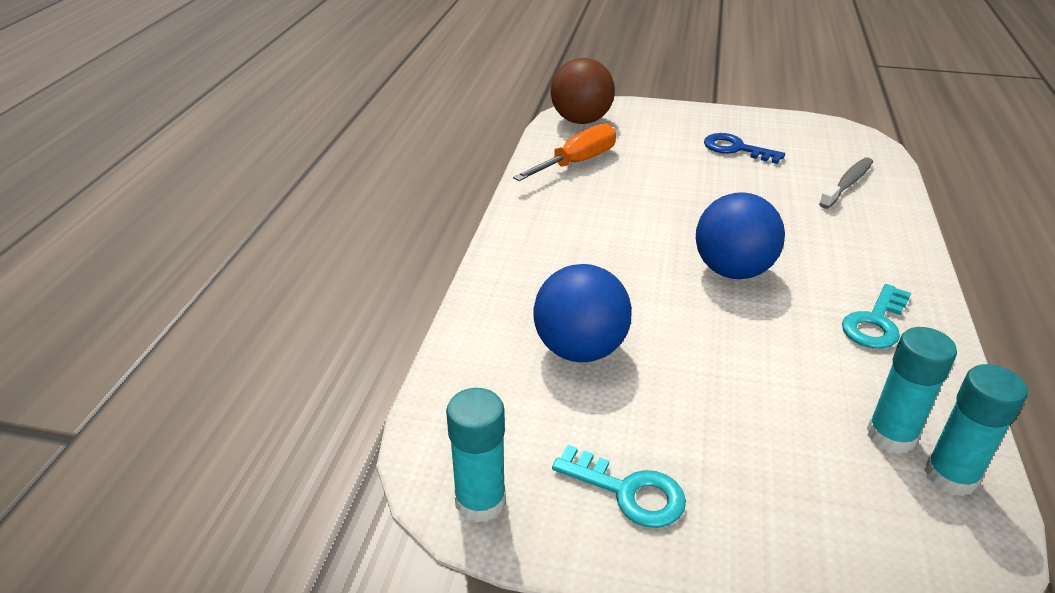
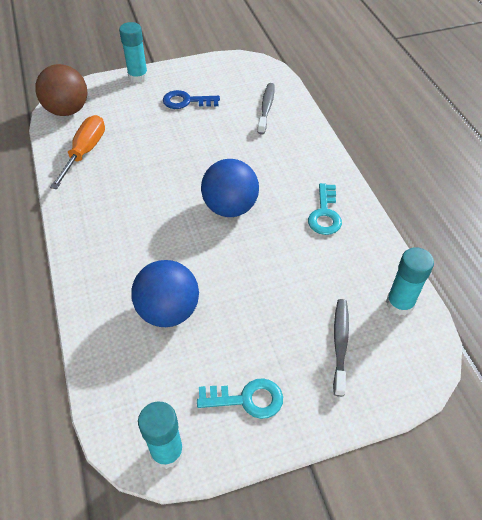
camera: 30 degrees left, 15 degrees up
(815, 486) = (340, 344): none -> grey toothbrush
(891, 436) = (363, 291): turquoise glue stick -> turquoise glue stick (138, 76)

